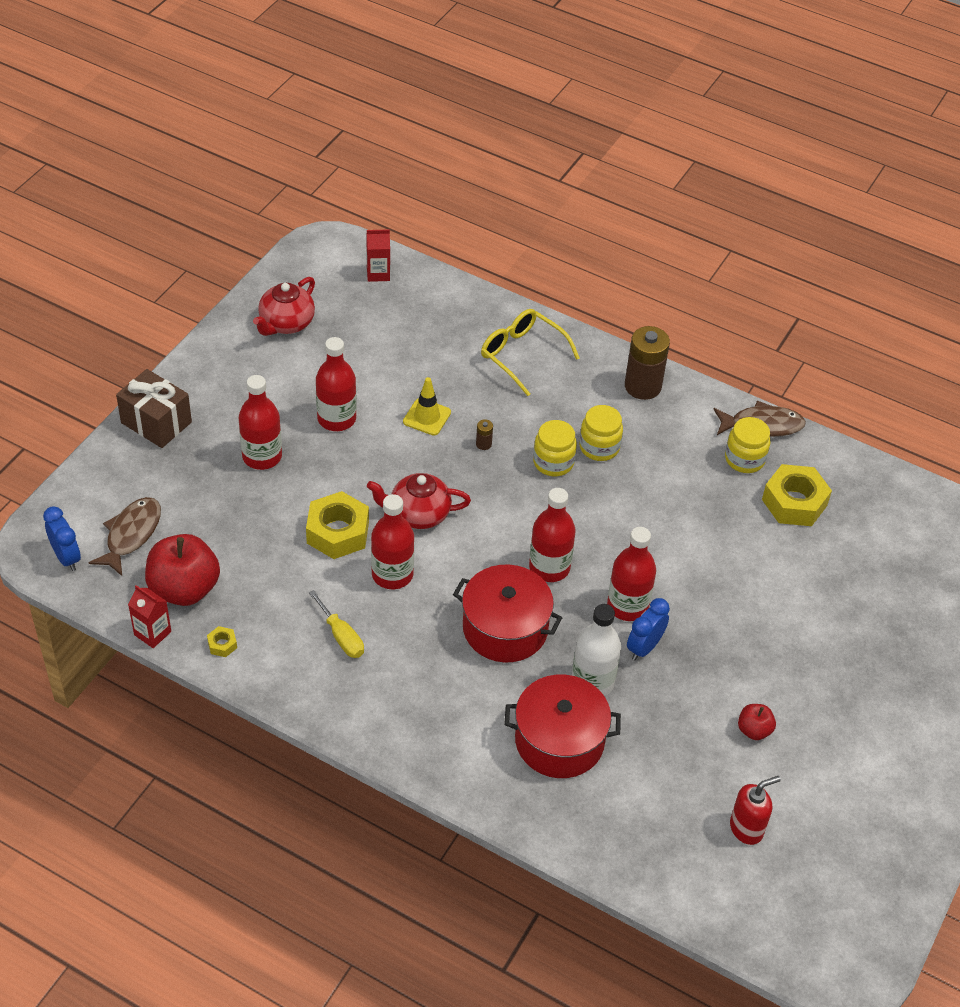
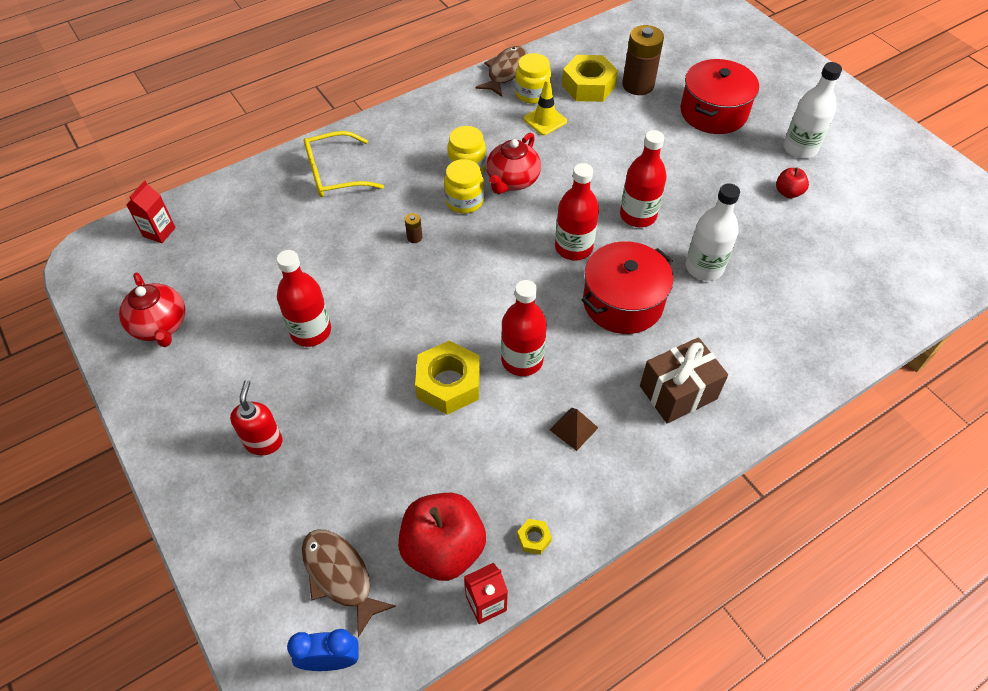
camera: 60 degrees left, 5 degrees up
(156, 422) = (201, 492): brown gift -> brown gift (678, 392)
(262, 456) = (315, 411): red bottle -> none
(341, 636) = (574, 428): yellow screwdriver -> brown pyramid
(418, 514) = (464, 313): red teapot -> red teapot (512, 180)
(427, 417) = (357, 264): yellow traffic cone -> yellow traffic cone (545, 120)
(559, 740) = (755, 312): red pot -> red pot (713, 112)
(642, 386) = (422, 118): brown battery -> brown battery (638, 85)
(644, 647) = (683, 222): blue clock -> none
(746, 828) = (877, 233): red soap dispenser -> red soap dispenser (264, 442)
(835, 725) = (800, 148): none -> white bottle

